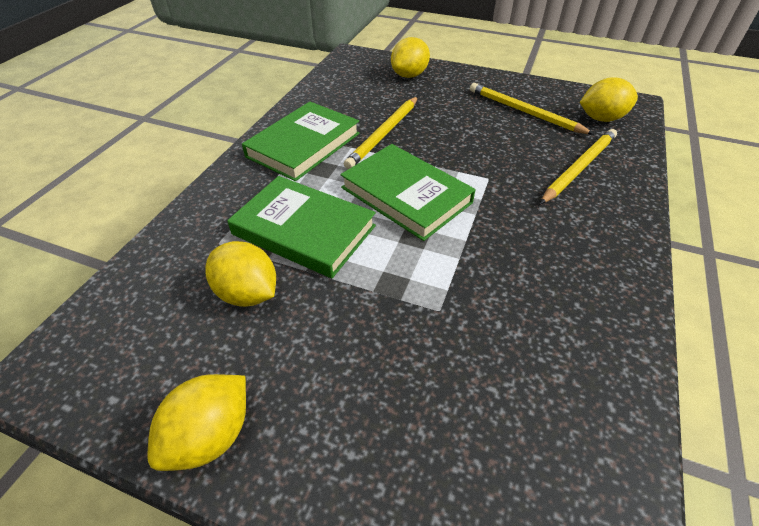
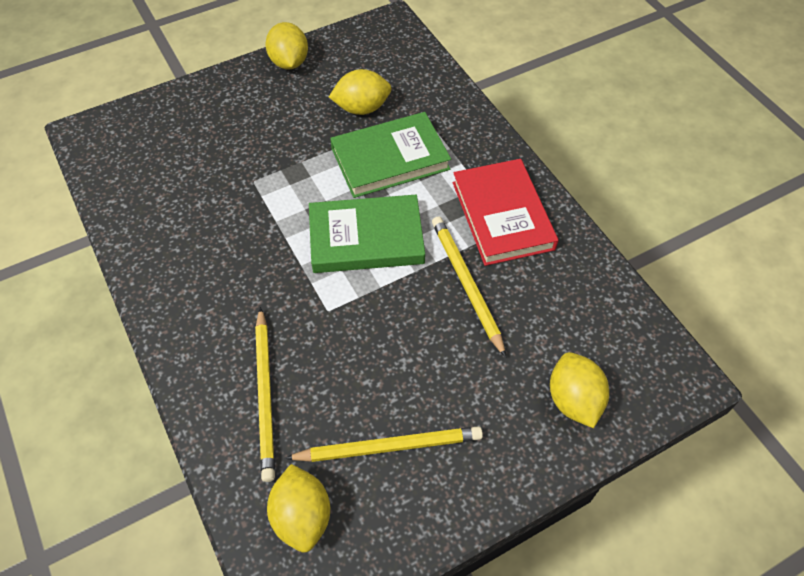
camera: 130 degrees right, 10 degrees up
(304, 145) = (502, 215): green book -> red book
(601, 118) = (302, 516): yellow lemon -> yellow lemon turned 45 degrees counterclockwise

